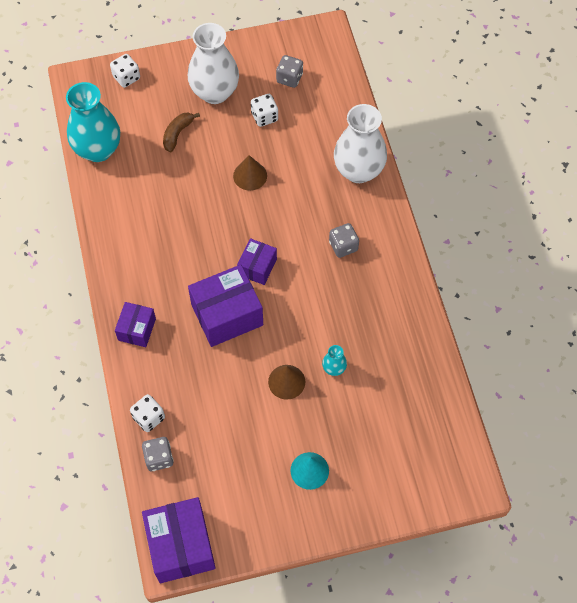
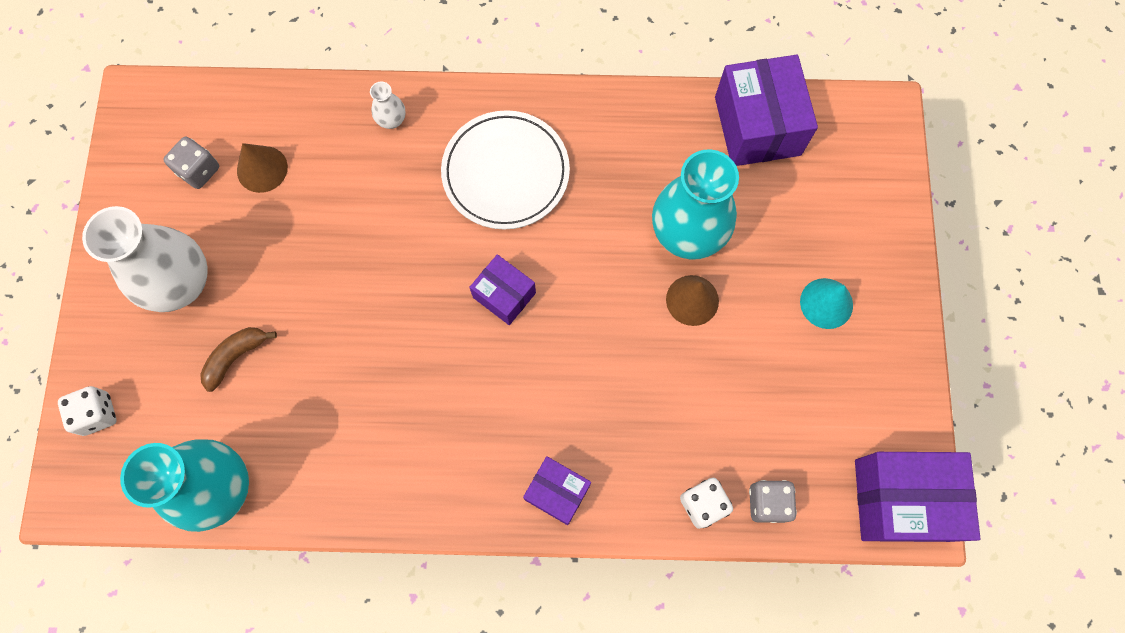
camera: 75 degrees left, 10 degrees up
(177, 134) = (236, 357): brown banana -> brown banana turned 90 degrees clockwise
(227, 314) = (568, 356): purple box -> purple box (757, 126)
(250, 176) = (349, 268): brown cone -> brown cone (262, 169)
(264, 117) = (253, 222): white dice -> none
(334, 368) = (687, 234): turquoise vase -> turquoise vase, size x2.33
(343, 246) = (505, 172): grey dice -> white plate
(358, 171) = (392, 120): white vase -> white vase, size x0.43

